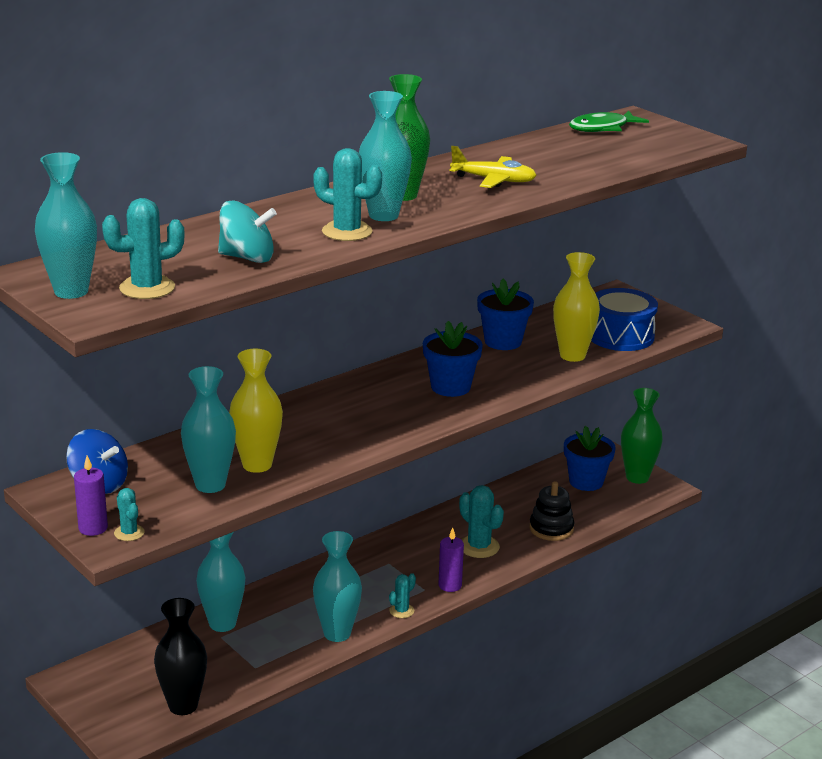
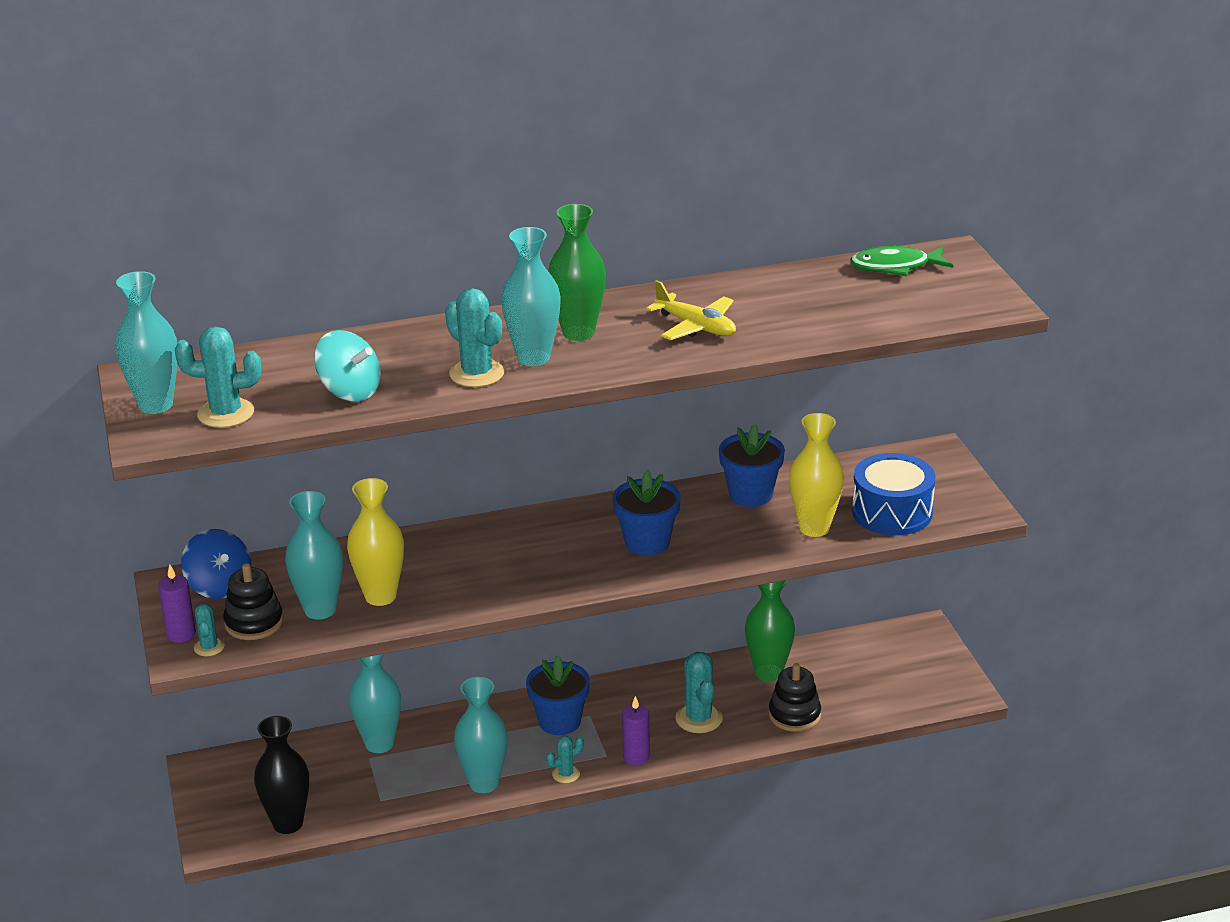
camera: 25 degrees right, 5 degrees up
(156, 506) = (254, 623): none -> black stacking toy
(586, 482) = (877, 665): blue flower pot -> blue flower pot (559, 721)
(637, 477) = (941, 673): green vase -> green vase (768, 673)

